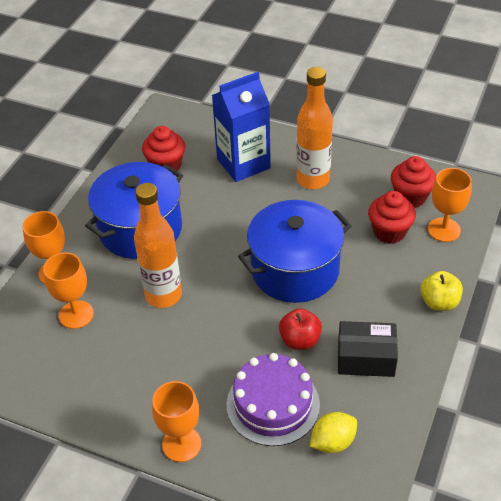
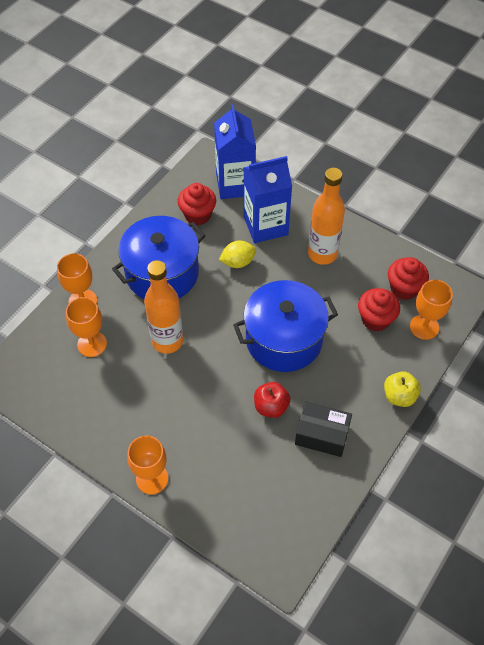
camera: 10 degrees right, 10 degrees up
(199, 130) = (235, 184): none -> blue carton
(273, 404) = (234, 460): purple cake -> none
(333, 442) = (274, 504): yellow lemon -> yellow lemon (238, 262)

